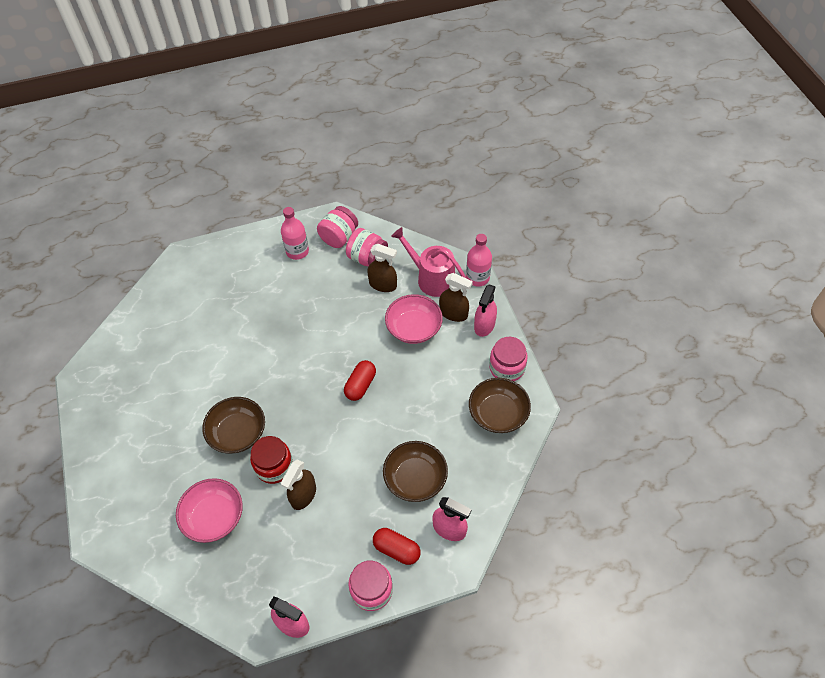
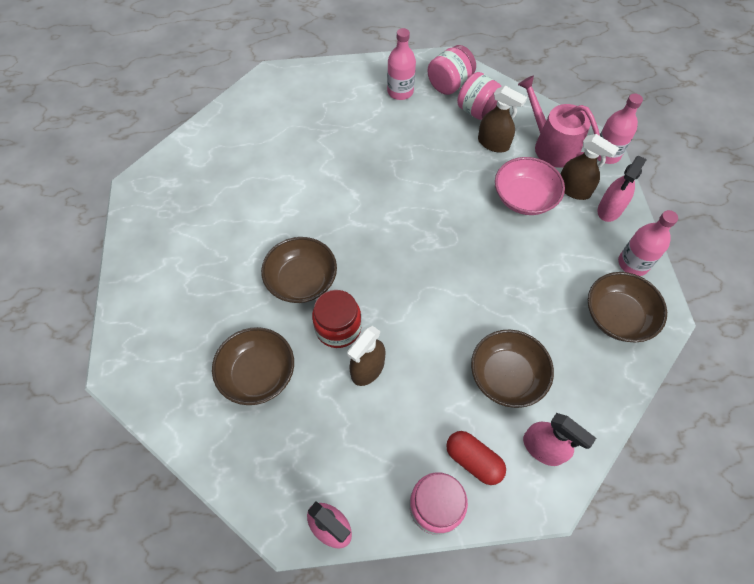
camera: 10 degrees right, 5 degrees up
(214, 517) = (258, 374): pink bowl -> brown bowl
(360, 385) = (453, 252): red capsule -> none
(506, 368) = (633, 263): pink jar -> pink bottle

